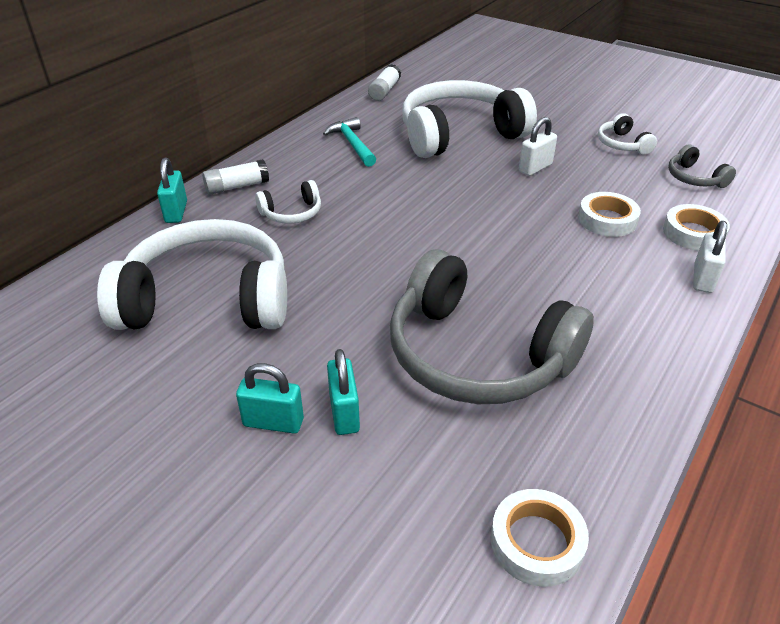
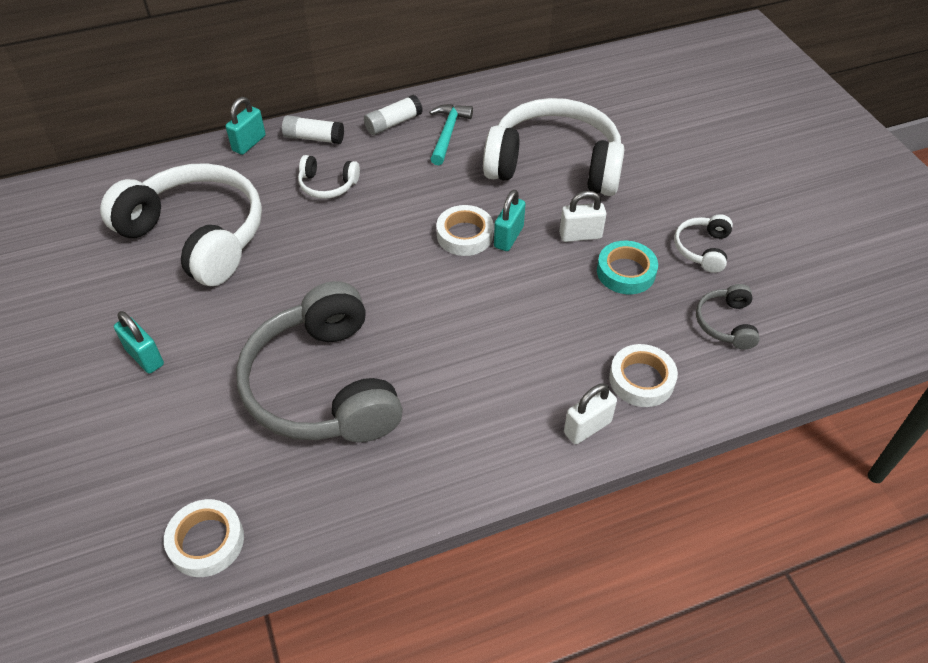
camera: 35 degrees right, 10 degrees up
(344, 413) = (191, 377): turquoise padlock -> turquoise padlock (508, 237)
(384, 91) = (542, 81): white glue stick -> white glue stick (393, 123)
(594, 176) = (626, 272): none -> turquoise tape
(607, 220) = (577, 323): white tape -> white tape (464, 235)

